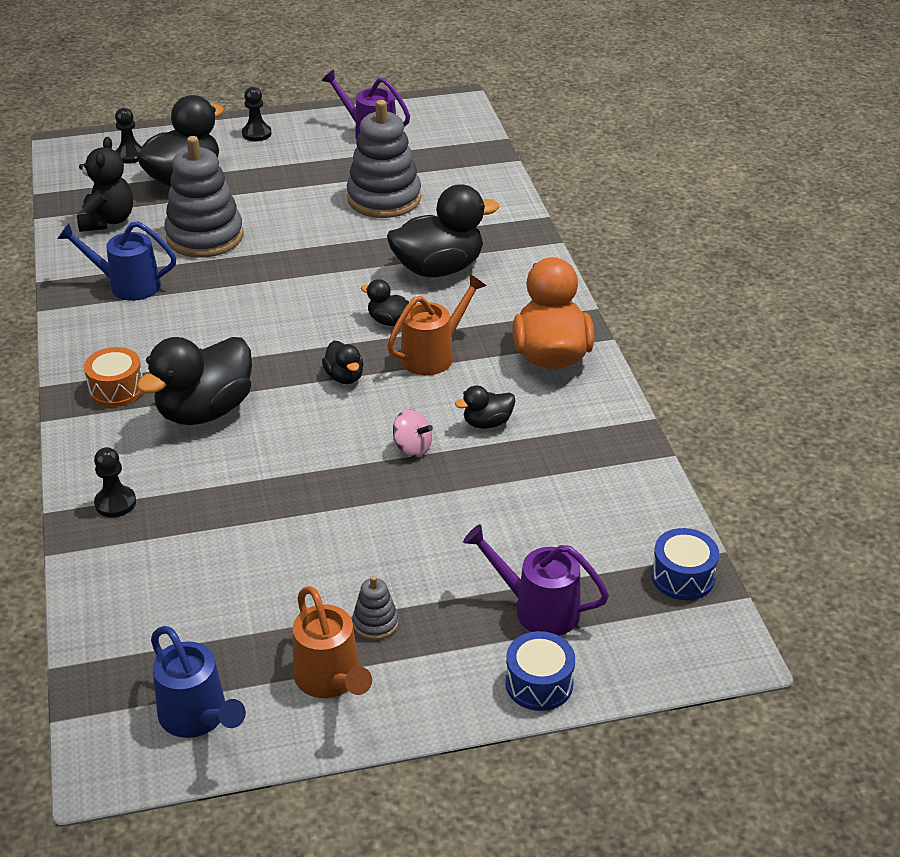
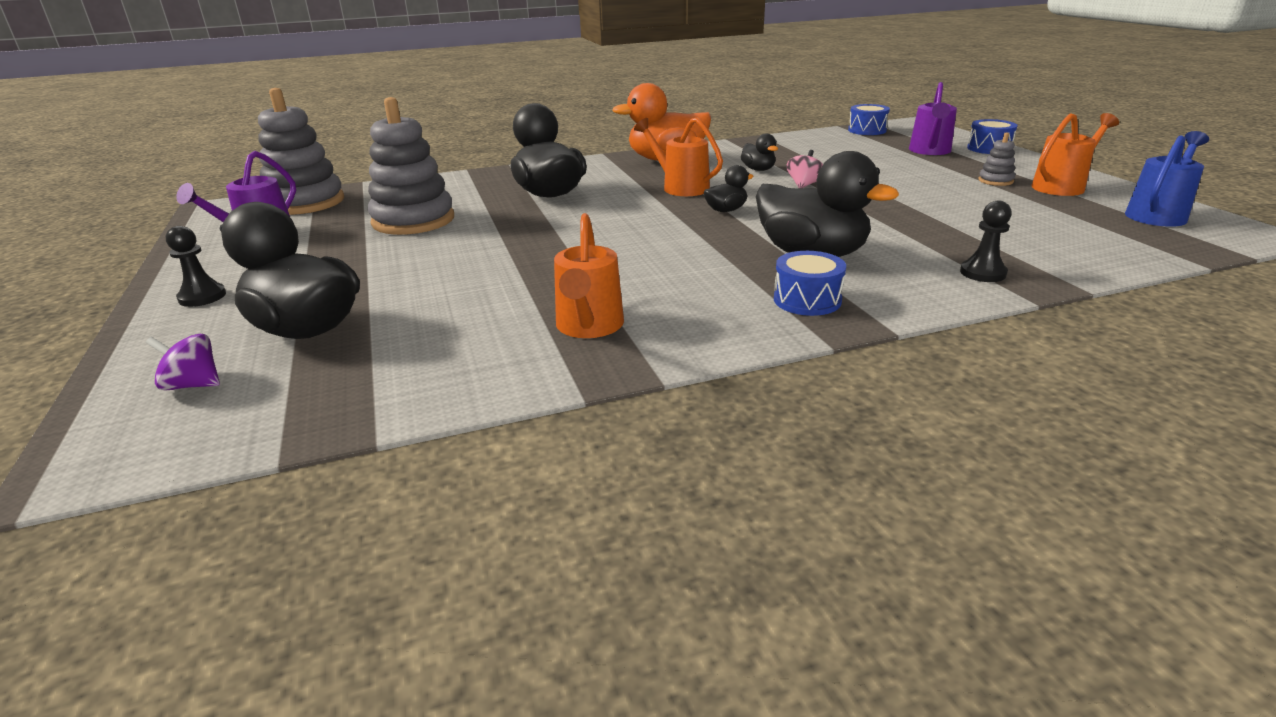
camera: 95 degrees left, 10 degrees down
(108, 221) = (409, 369): black teddy bear -> none
(116, 389) = (807, 300): orange drum -> blue drum
(126, 285) = (589, 327): blue watering can -> orange watering can
(130, 155) = (193, 385): black pawn -> purple spinning top
(205, 237) = (472, 295): grey stacking toy -> grey stacking toy (305, 202)
(389, 321) = (635, 203): black duck -> none

